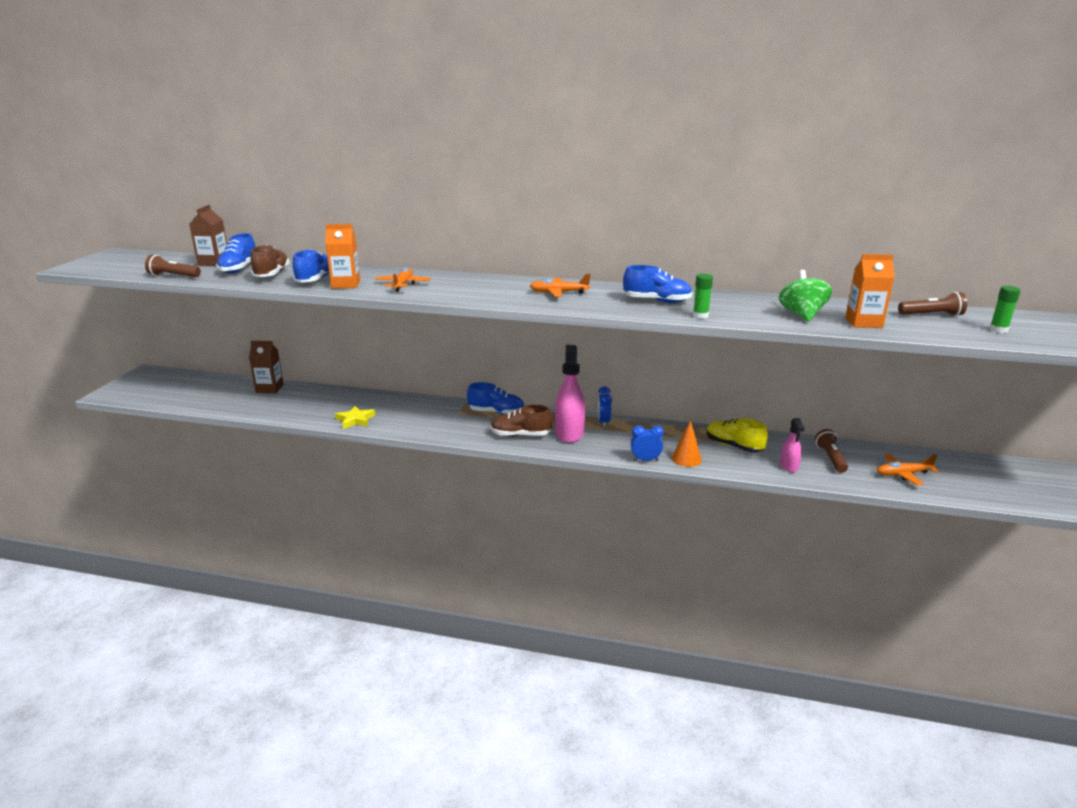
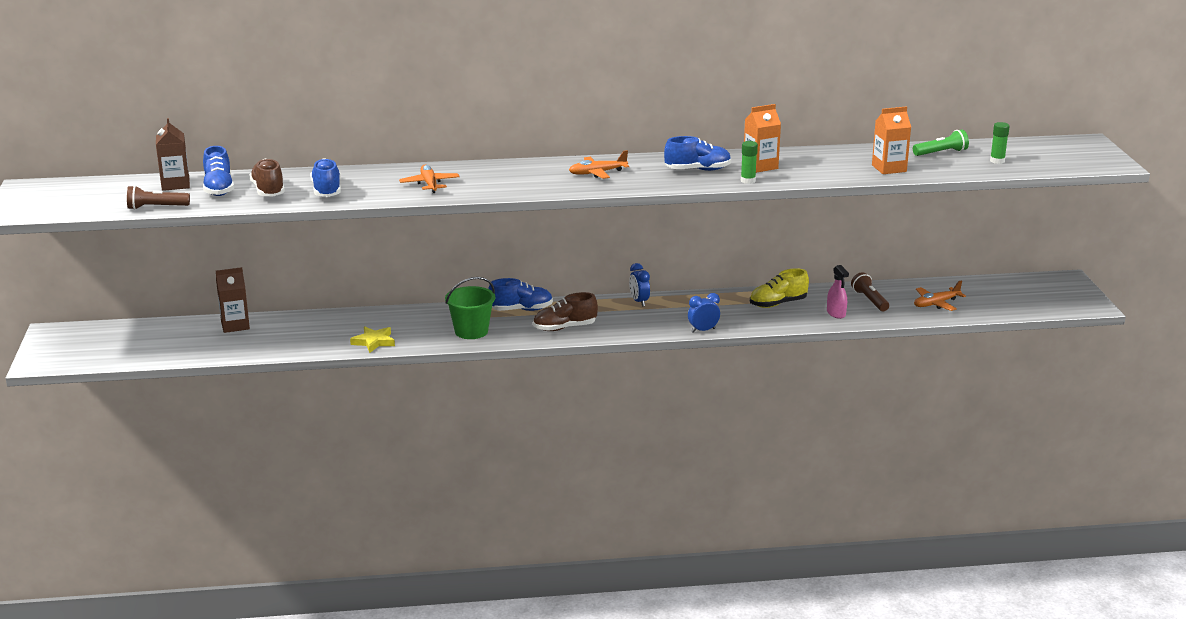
camera: 20 degrees left, 0 degrees up
(346, 284) = (368, 192): orange carton -> orange carton (760, 166)
(440, 424) = (471, 331): none -> green bucket
(569, 433) = (612, 318): pink spray bottle -> none
(686, 459) = (740, 323): orange cone -> none
(733, 446) = (778, 304): yellow shoe -> yellow shoe turned 45 degrees counterclockwise
(802, 315) = (834, 167): green spinning top -> none
(932, 315) = (941, 153): brown flashlight -> green flashlight

